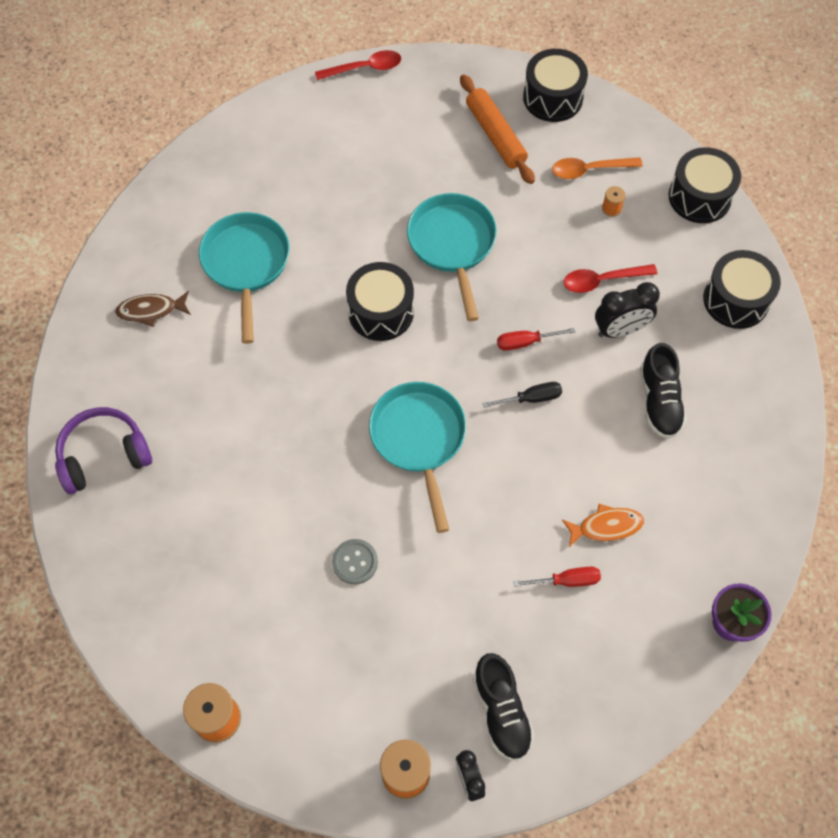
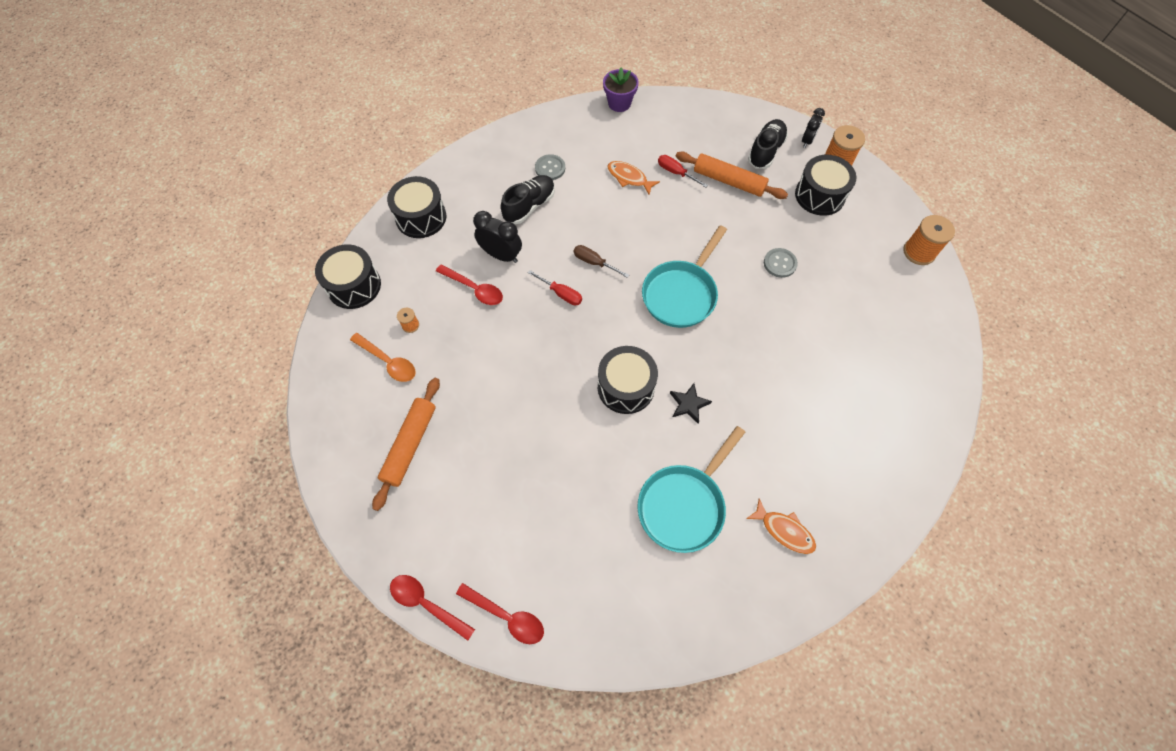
camera: 135 degrees left, 0 degrees up
(104, 455) = (893, 447): purple headphones -> none
(151, 310) = (784, 530): brown fish -> orange fish
(304, 103) = (506, 616): none -> red spoon
(314, 343) = (688, 404): none -> black star
(452, 245) = (532, 391): turquoise pan -> none
(501, 624) = (729, 181): none -> orange rolling pin
(532, 398) = (594, 262): black screwdriver -> brown screwdriver
(553, 98) = (337, 437): black drum -> black drum (819, 195)
(694, 462) = (550, 168): none -> grey button

